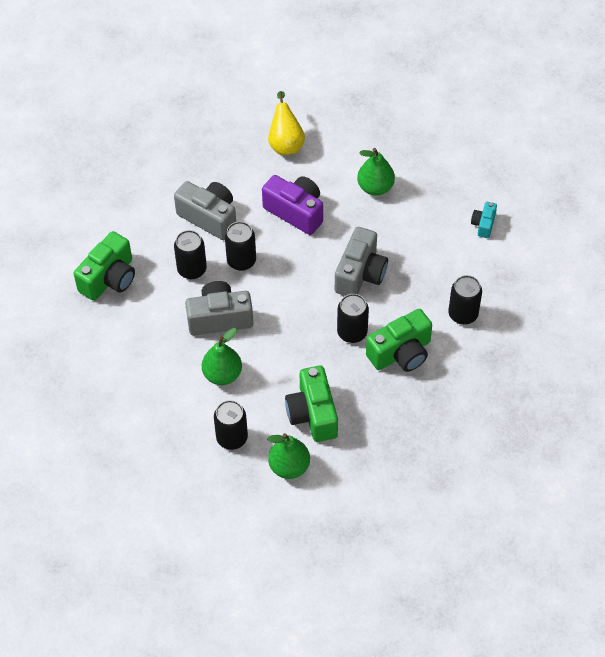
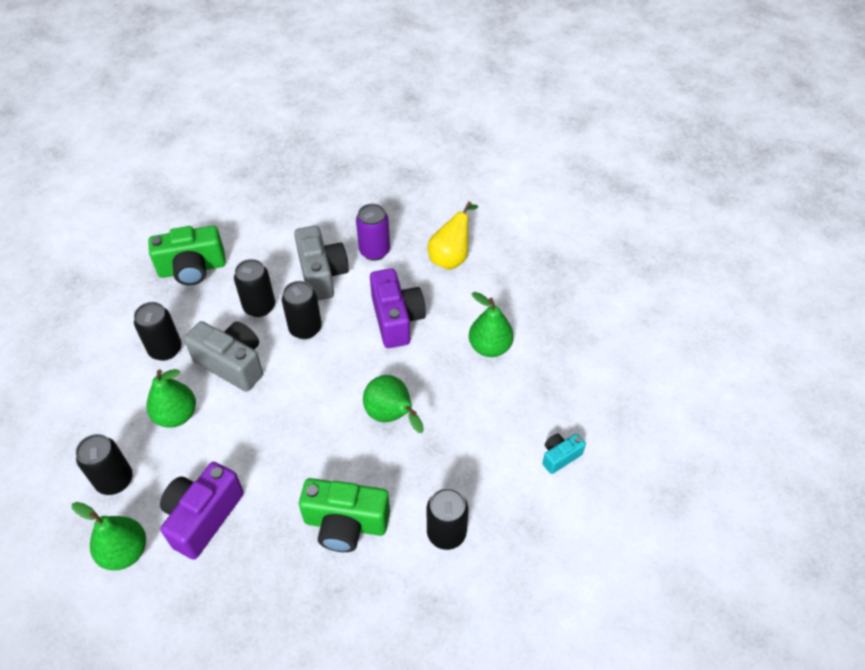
camera: 40 degrees right, 5 degrees down
(227, 175) = (374, 251): none -> purple can
(313, 414) = (203, 517): green camera -> purple camera
(352, 332) = (324, 466): black can -> black can (165, 349)
(360, 274) = (391, 416): grey camera -> green pear

